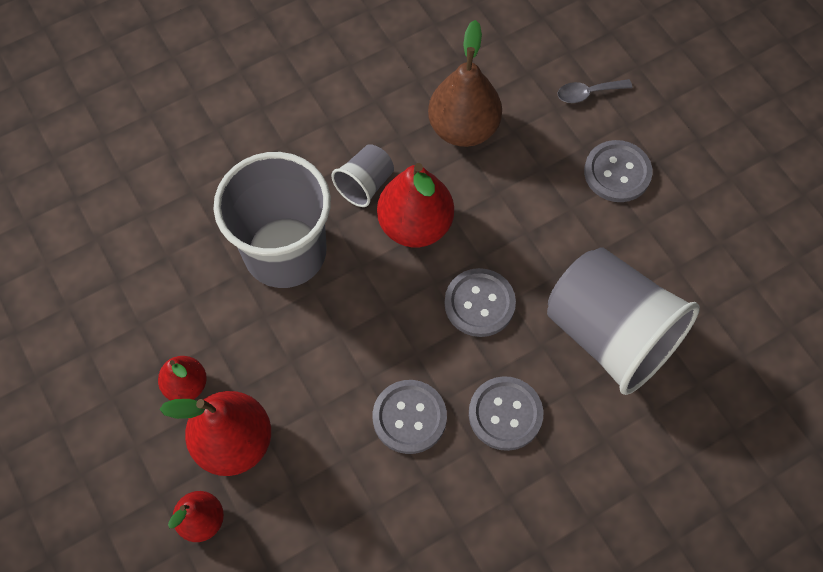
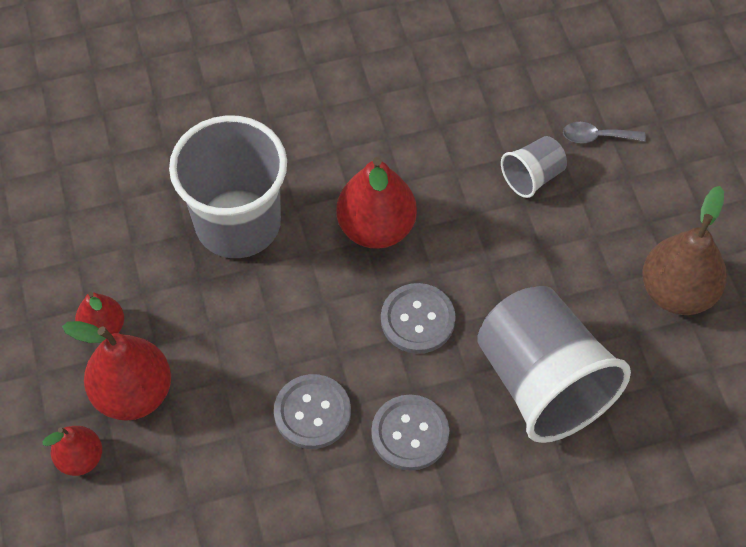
camera: 15 degrees right, 5 degrees down
(365, 184) = (338, 176): grey cup -> grey cup (532, 176)
(463, 128) = (455, 143): brown pear -> brown pear (677, 292)
(617, 172) = (602, 223): grey button -> none

